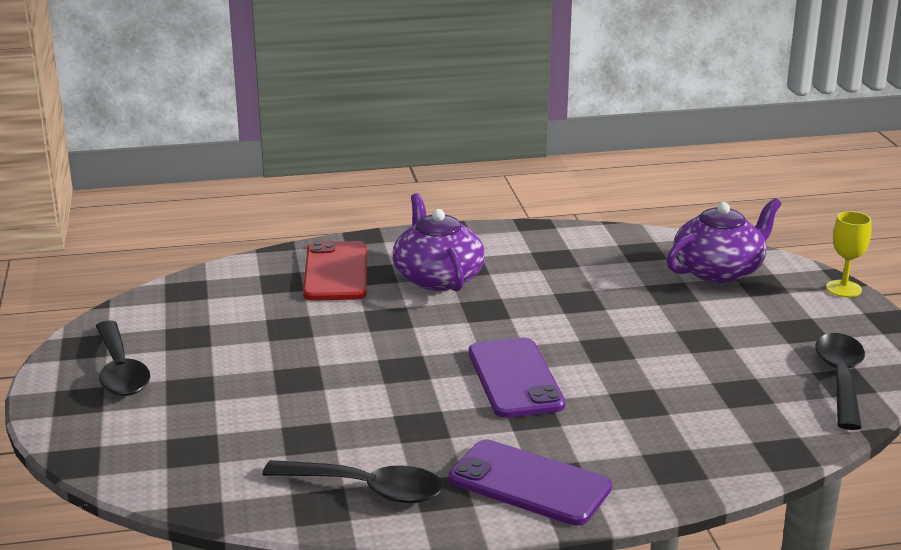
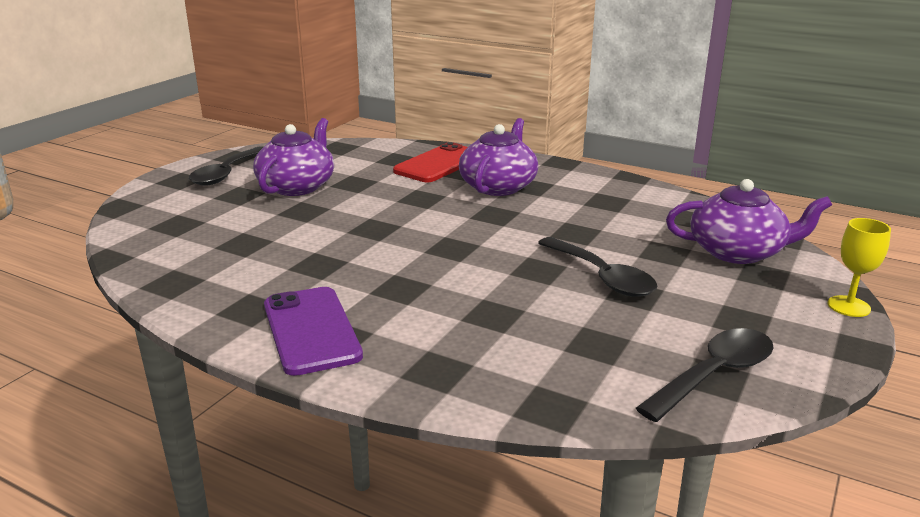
camera: 40 degrees right, 0 degrees up
(236, 354) = (297, 186): none -> purple teapot
(366, 489) = (213, 286): black spoon -> black spoon (602, 277)
(515, 378) = (432, 262): purple phone -> none

